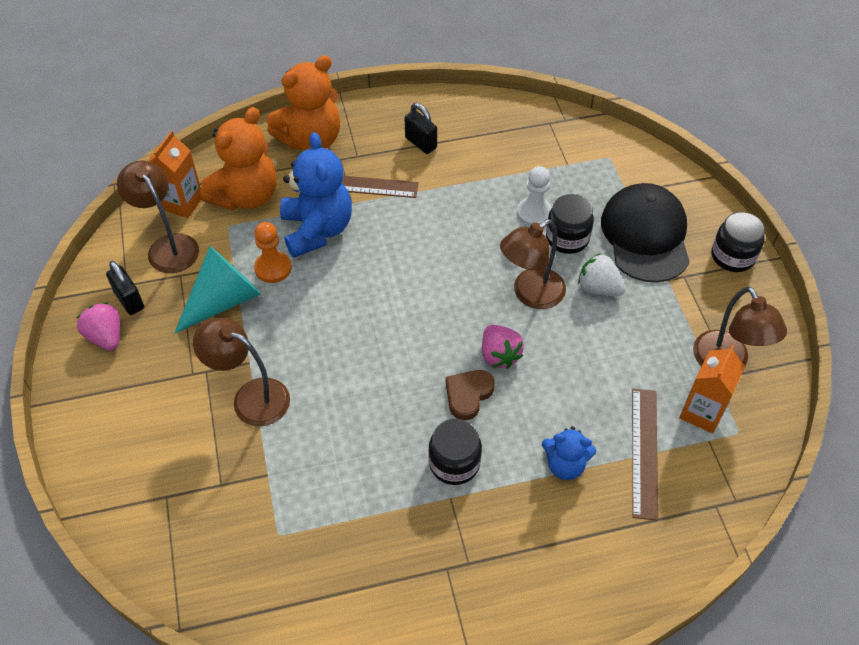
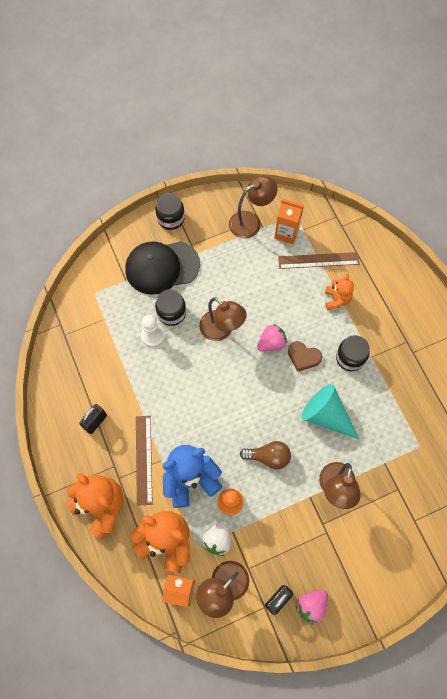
camera: 100 degrees left, 15 degrees up
(223, 300) = (264, 529): turquoise cone -> turquoise cone (326, 415)
(321, 322) = (268, 457): none -> brown light bulb
(565, 465) = (336, 299): blue teddy bear -> orange teddy bear
(598, 288) = (209, 291): white strawberry -> white strawberry (218, 539)

